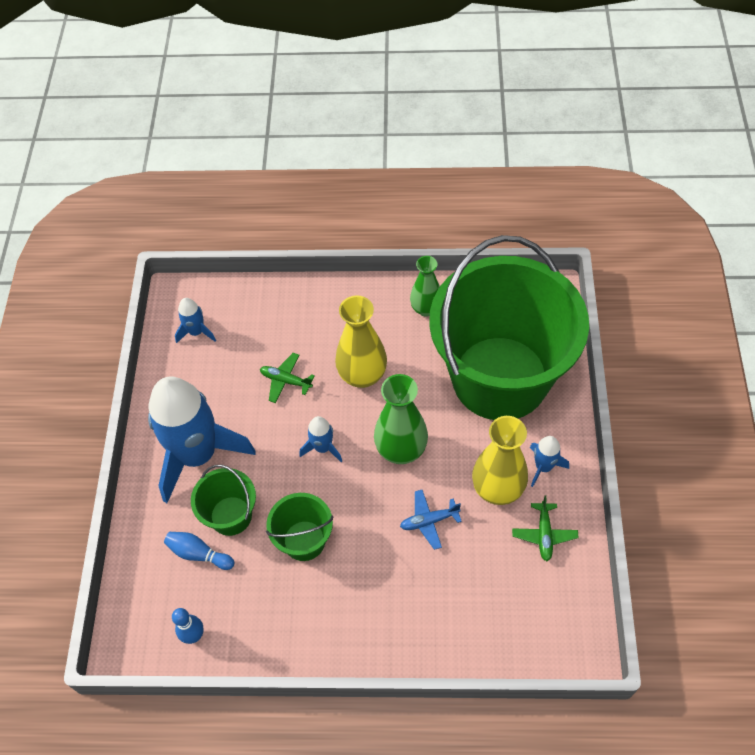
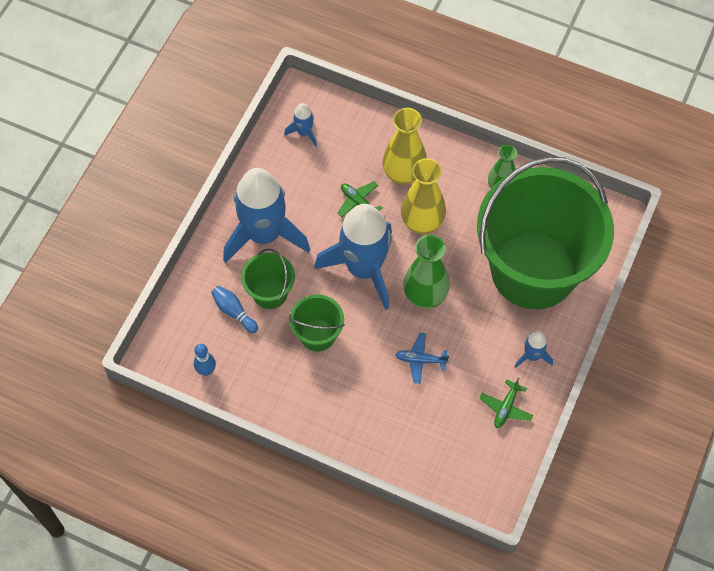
camera: 20 degrees right, 5 degrees up
(323, 448) = (364, 269): blue rocket -> blue rocket, size x2.35
(497, 489) = (486, 358): yellow vase -> yellow vase (404, 174)

